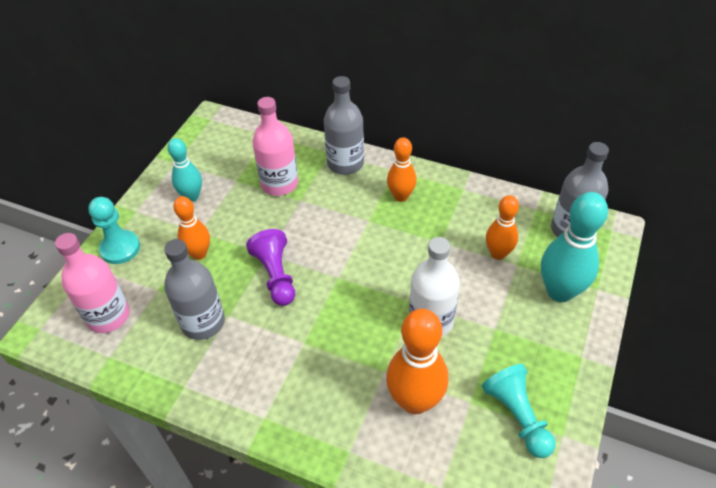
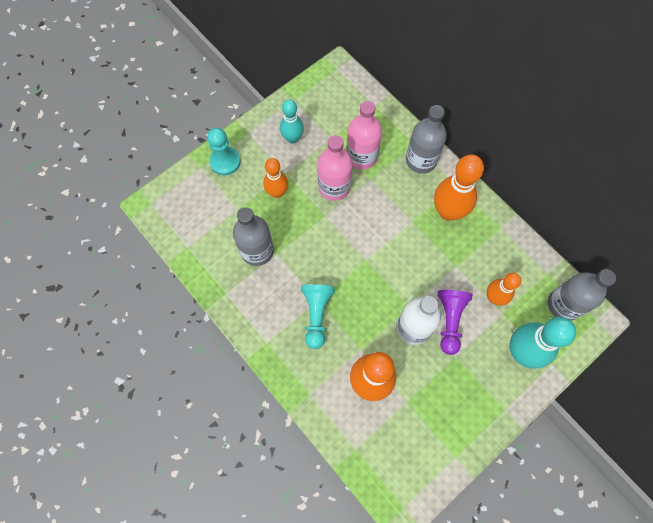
camera: 25 degrees right, 20 degrees up
(108, 316) = (197, 215): pink bottle -> pink bottle (334, 187)
(276, 276) = (322, 237): purple pawn -> purple pawn (450, 321)
(401, 196) = (448, 211): orange bowling pin -> orange bowling pin, size x1.62
(517, 416) = (433, 428): turquoise pawn -> turquoise pawn (316, 315)

